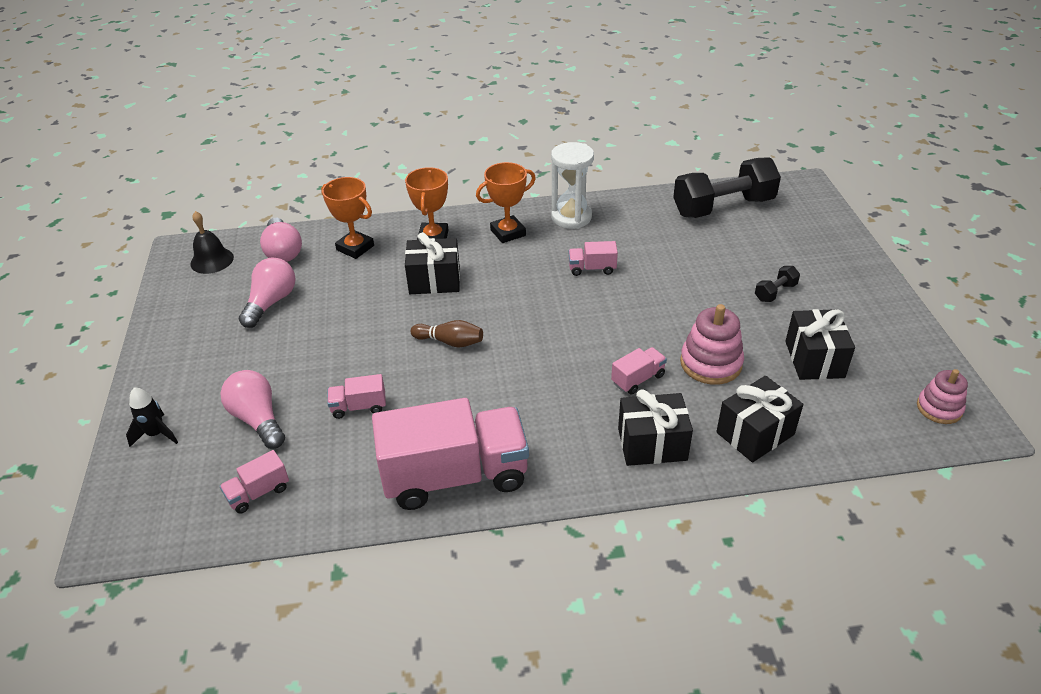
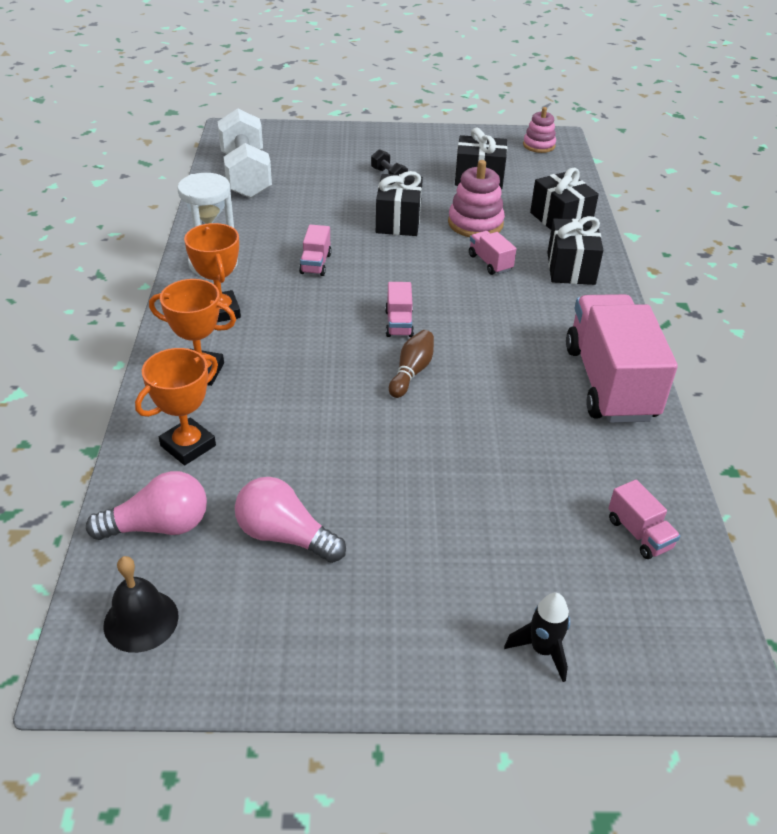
camera: 85 degrees left, 0 degrees up
(258, 419) = (522, 539): pink light bulb -> none
(359, 407) = (508, 448): pink truck -> pink truck (399, 323)
(434, 280) = (293, 376): black gift -> black gift (398, 221)
(723, 207) = (246, 175): black dumbbell -> white dumbbell

